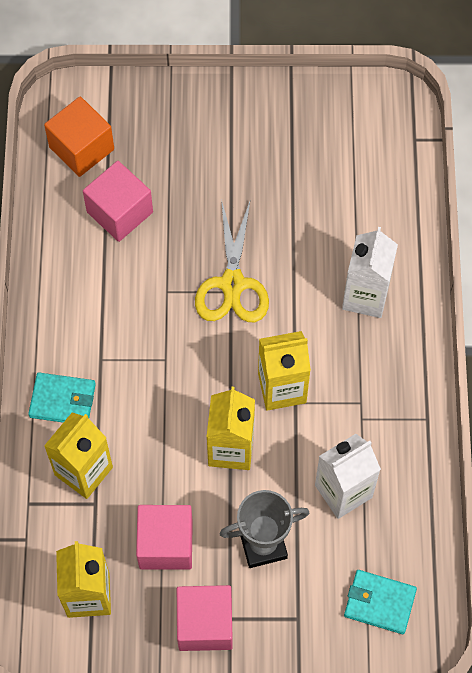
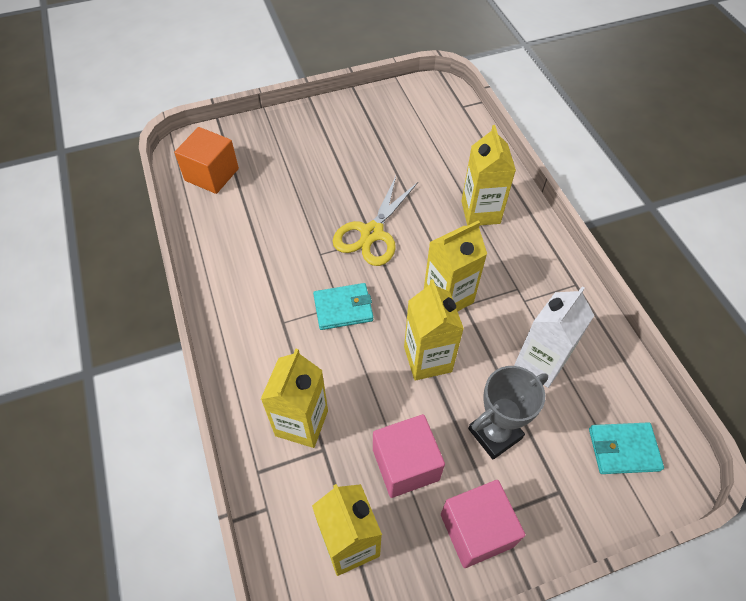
camera: 20 degrees left, 10 degrees down
(62, 400) = (260, 367): turquoise wallet -> turquoise wallet (343, 308)
(119, 212) = (259, 209): pink cube -> none
(232, 284) = (372, 233): yellow scissors -> yellow scissors turned 45 degrees clockwise
(365, 296) = (480, 212): white carton -> yellow carton

